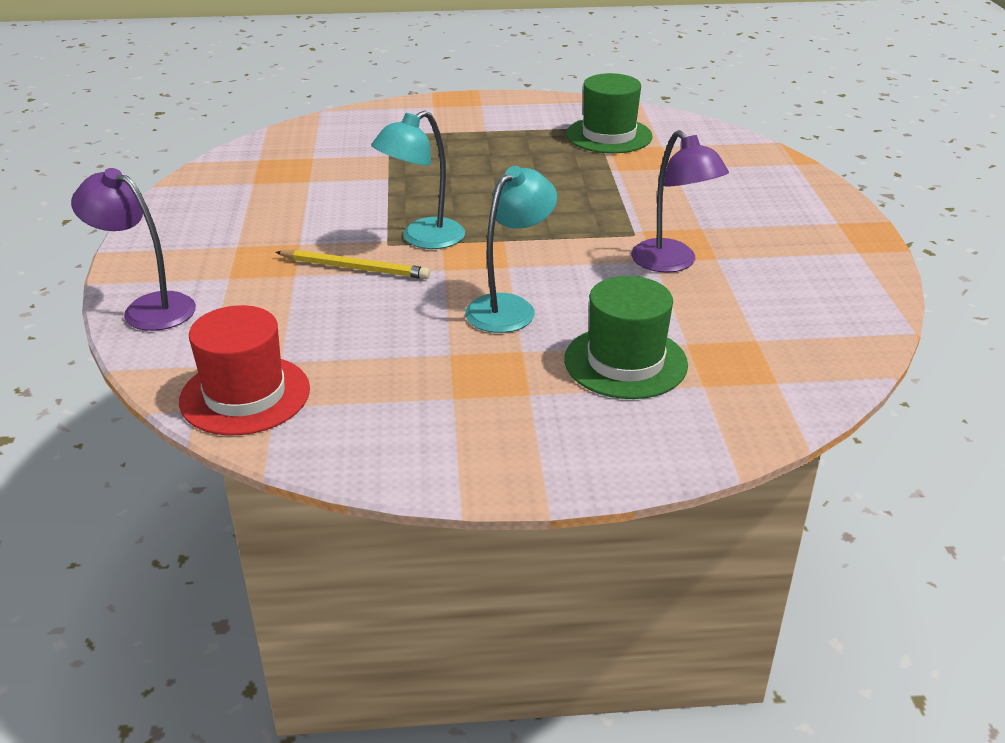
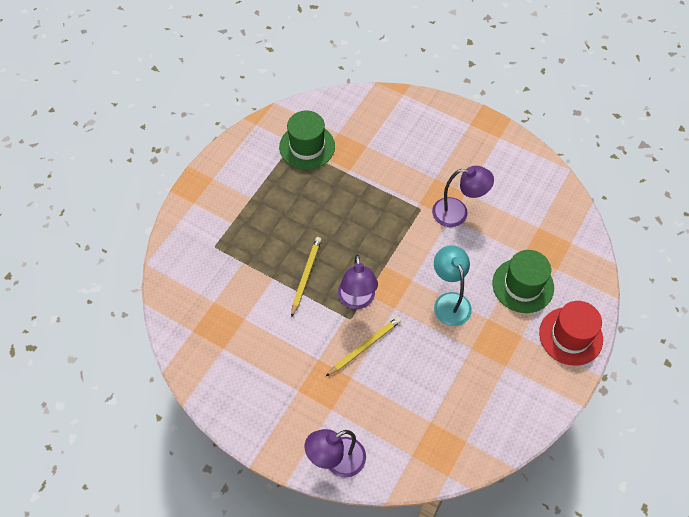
camera: 55 degrees left, 25 degrees up
(245, 395) = (449, 449): red hat -> red hat (570, 336)
(417, 195) = (305, 276): none -> yellow pencil
(422, 239) = (357, 300): turquoise lamp -> purple lamp

